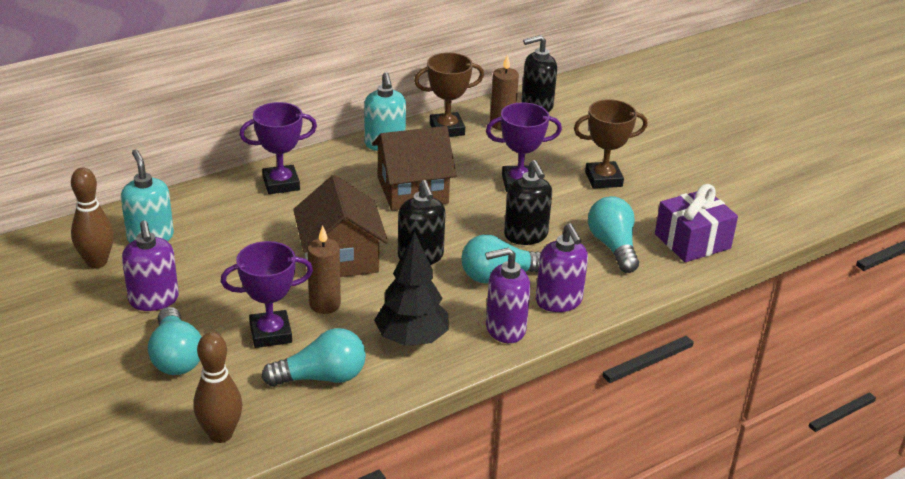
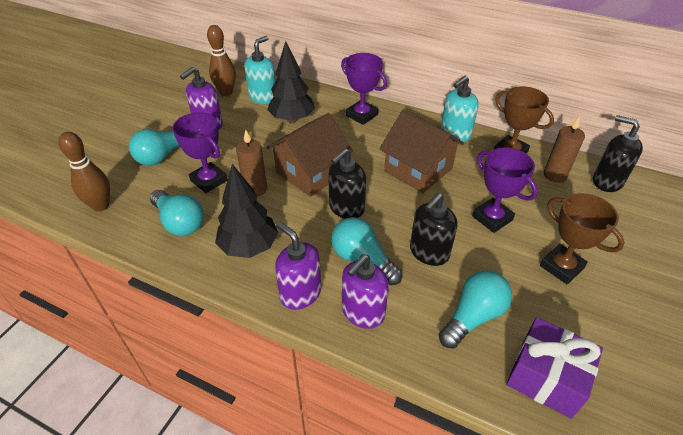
camera: 60 degrees right, 10 degrees up
(226, 233) = (292, 119): none -> black tree

